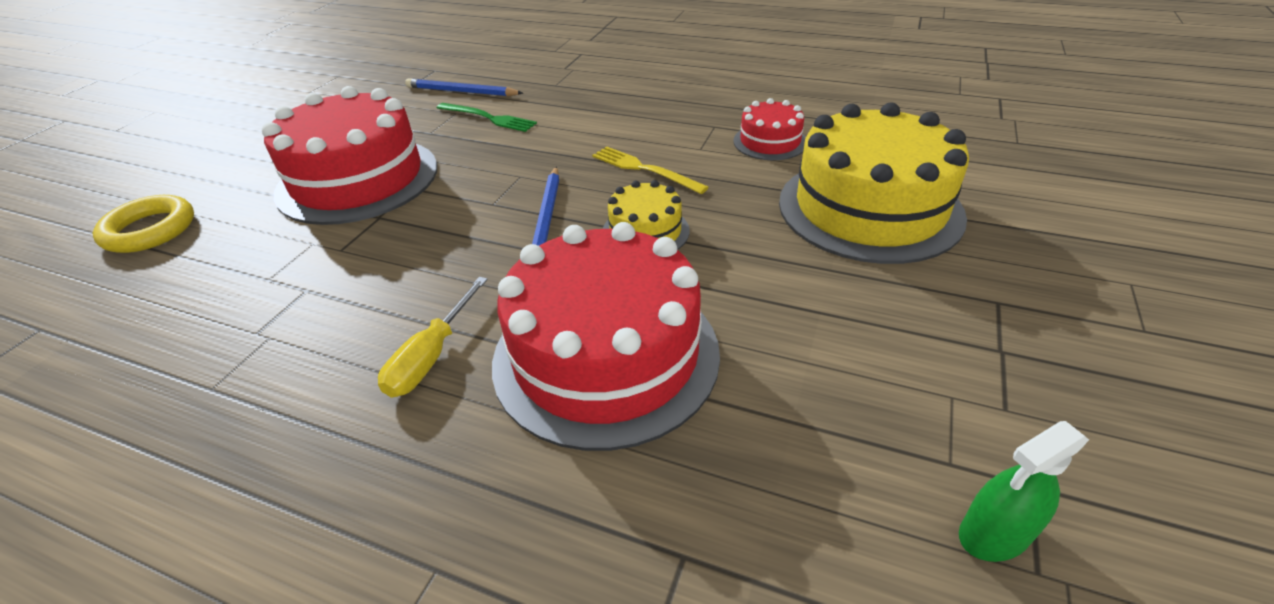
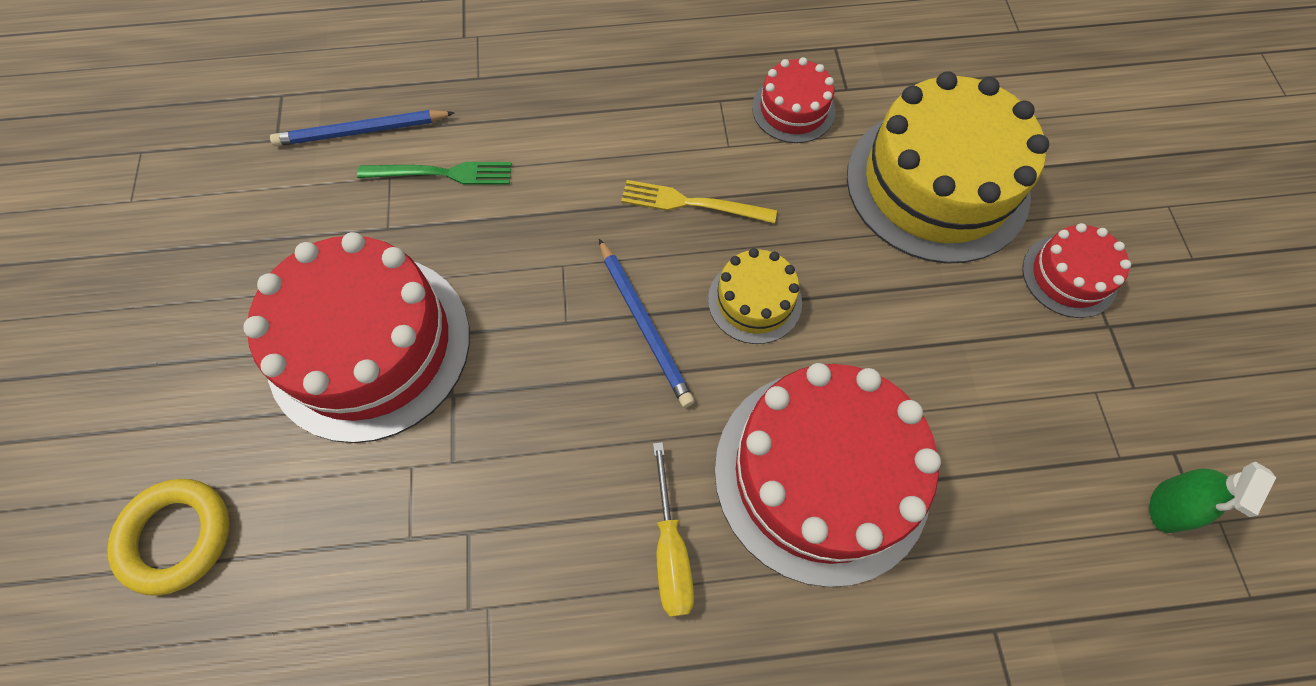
camera: 30 degrees left, 25 degrees up
(973, 300) = (1069, 276): none -> red cake

